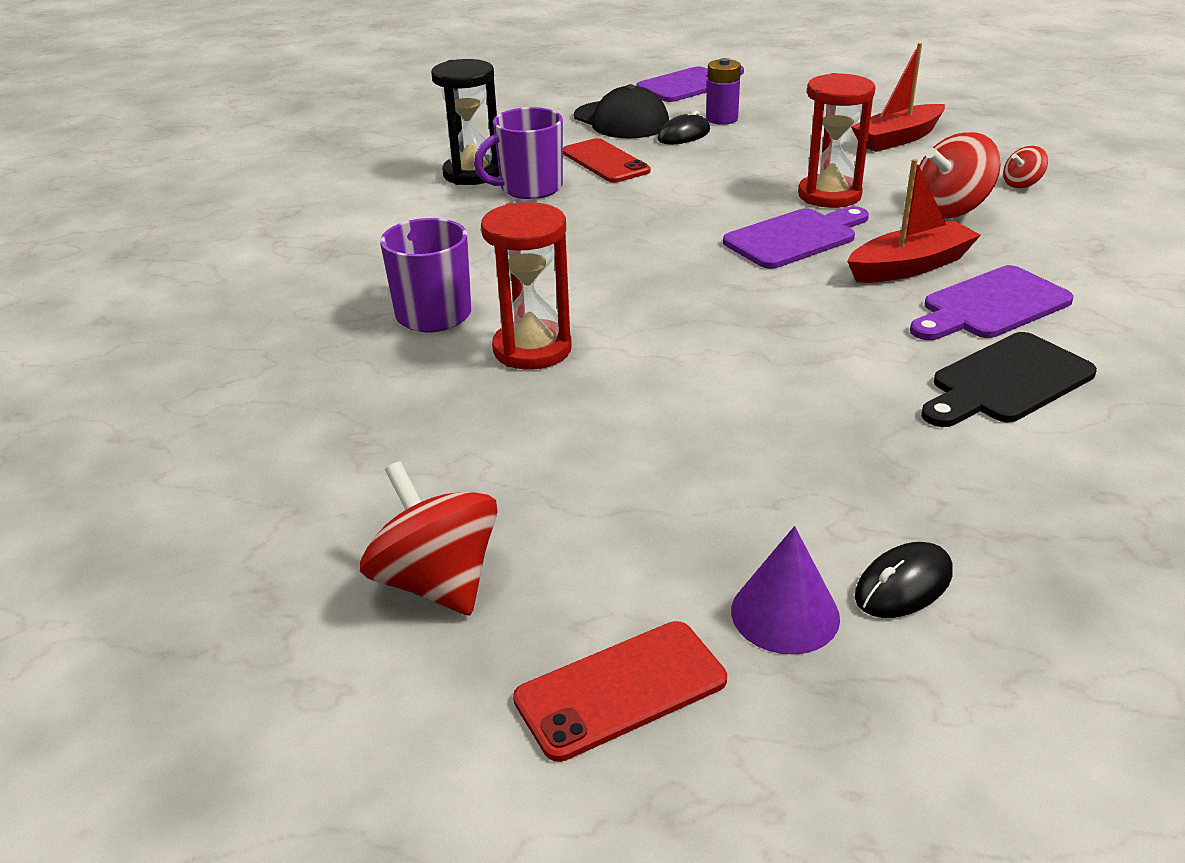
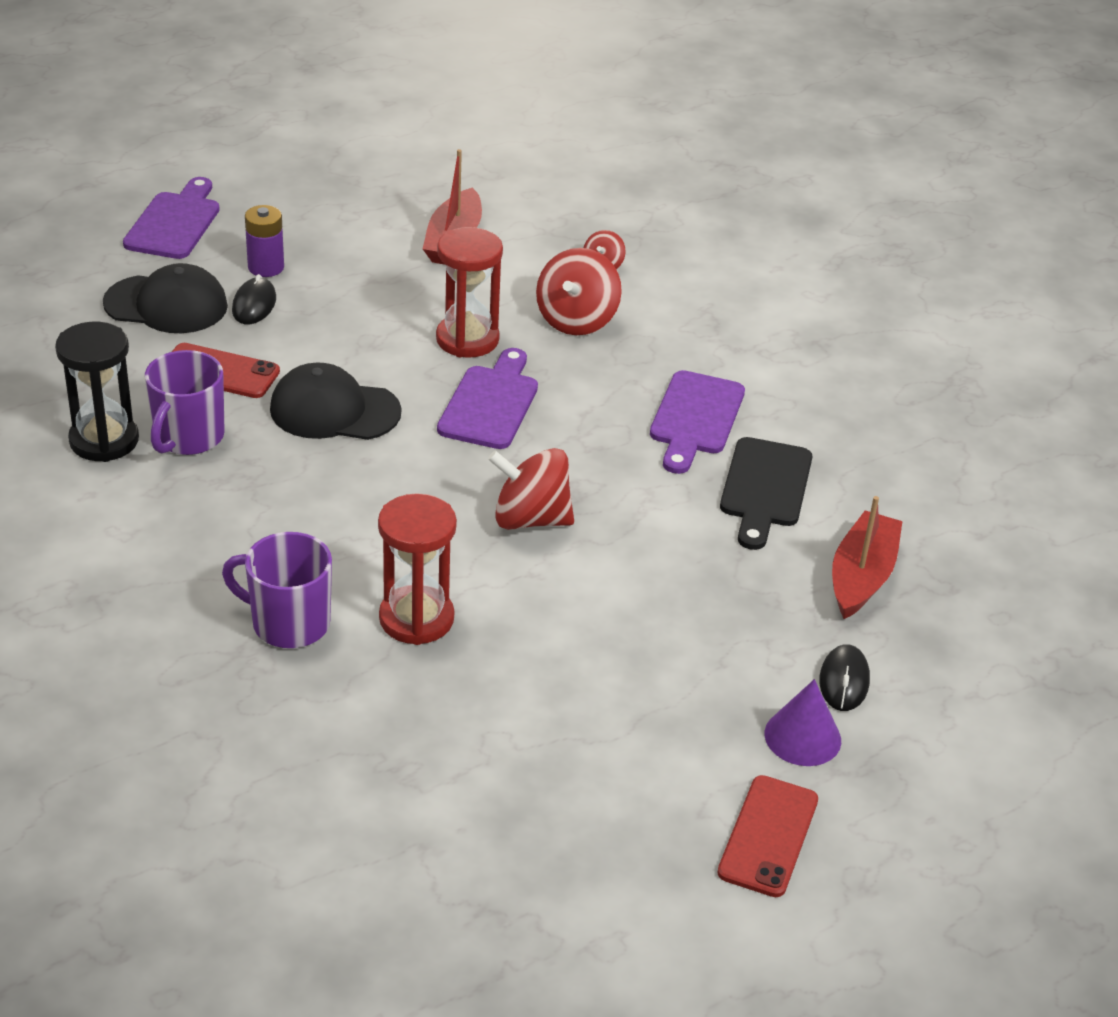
camera: 45 degrees left, 5 degrees up
(437, 582) = (587, 837): red spinning top -> red spinning top (530, 519)
(658, 205) = (334, 410): none -> black cap
(910, 266) = (605, 400): red boat -> red boat (861, 576)

